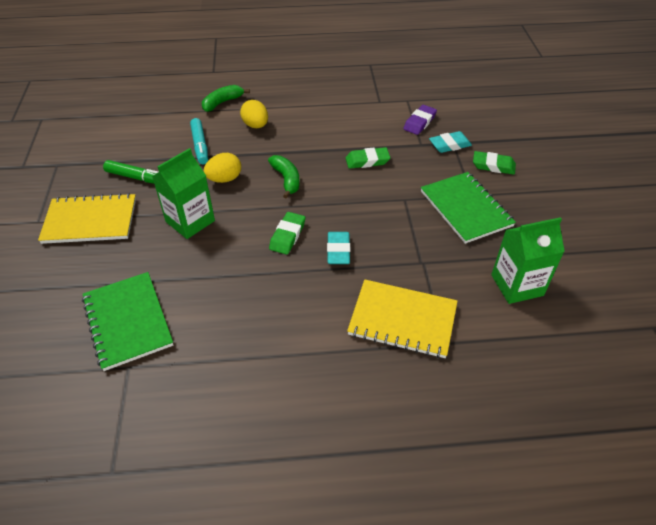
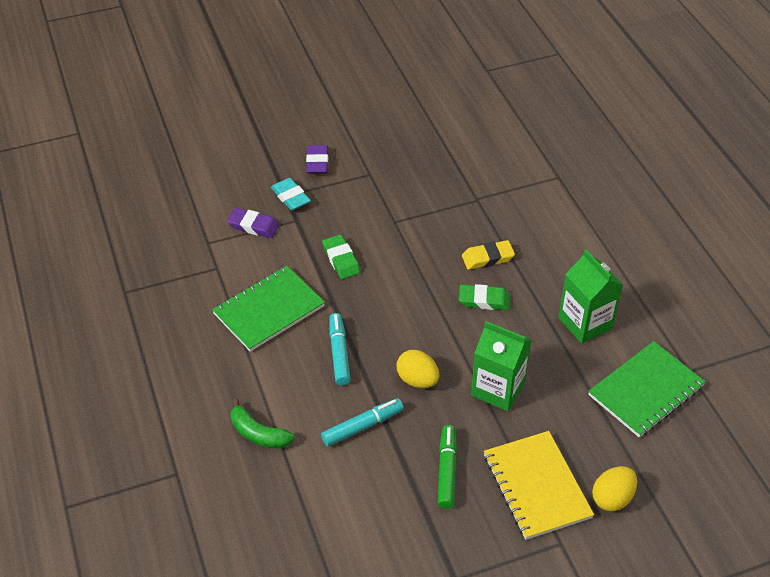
camera: 105 degrees left, 0 degrees up
(255, 125) = (302, 380): yellow egg -> yellow egg (612, 498)
(271, 145) = (339, 353): none -> turquoise marker
(286, 179) = (398, 322): green banana -> none
(338, 251) = (487, 258): turquoise eraser -> yellow eraser
(402, 320) = (548, 203): yellow notebook -> none
(465, 208) = (392, 177): green notebook -> green notebook (269, 310)
(493, 166) = (317, 162): green eraser -> purple eraser
(517, 285) = (477, 140): green carton -> green carton (585, 323)

